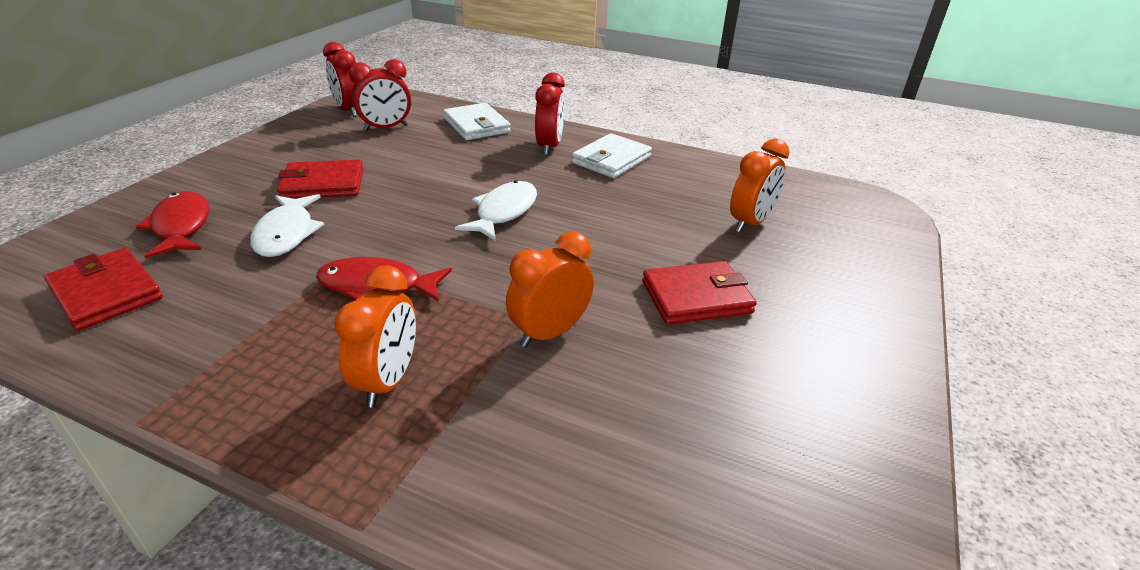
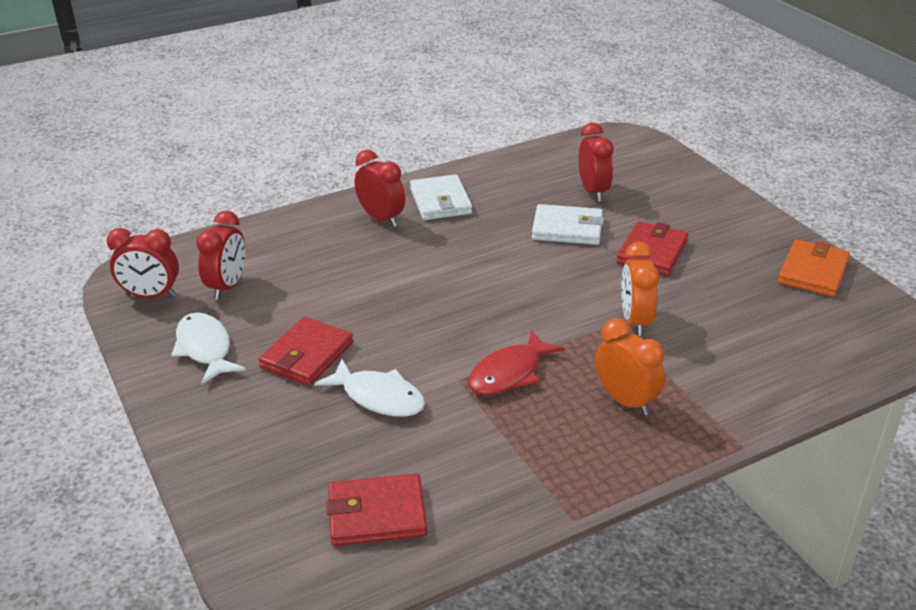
camera: 50 degrees left, 0 degrees up
(181, 226) = (297, 454): red fish -> none
(476, 125) = (290, 237): white wallet -> white wallet (567, 228)
(504, 212) = (465, 281): white fish -> white fish (205, 348)
(750, 223) = (593, 191): orange clock -> red clock
(848, 451) = (813, 272): none -> orange wallet

